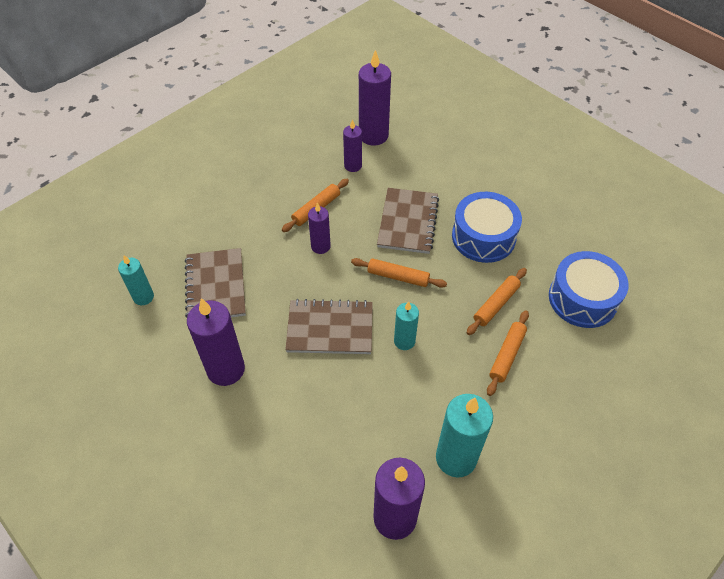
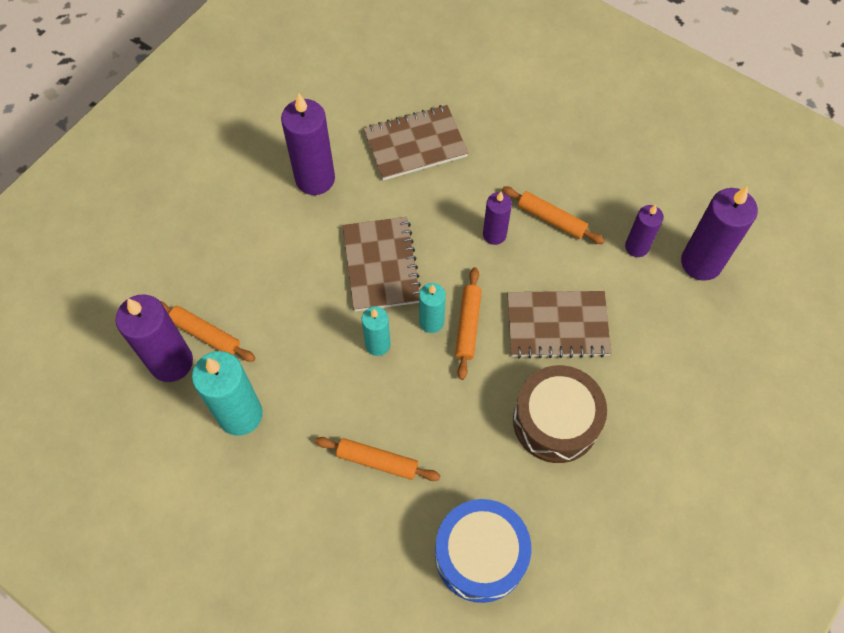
camera: 80 degrees right, 10 degrees up
(143, 297) = (389, 85): turquoise candle -> turquoise candle (431, 322)
(483, 237) = (556, 421): blue drum -> brown drum
(496, 304) = (449, 444): orange rolling pin -> orange rolling pin (205, 334)

